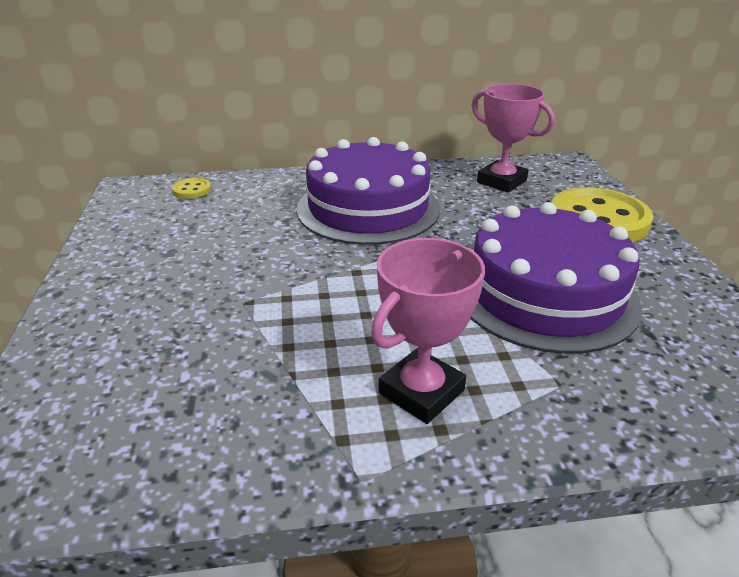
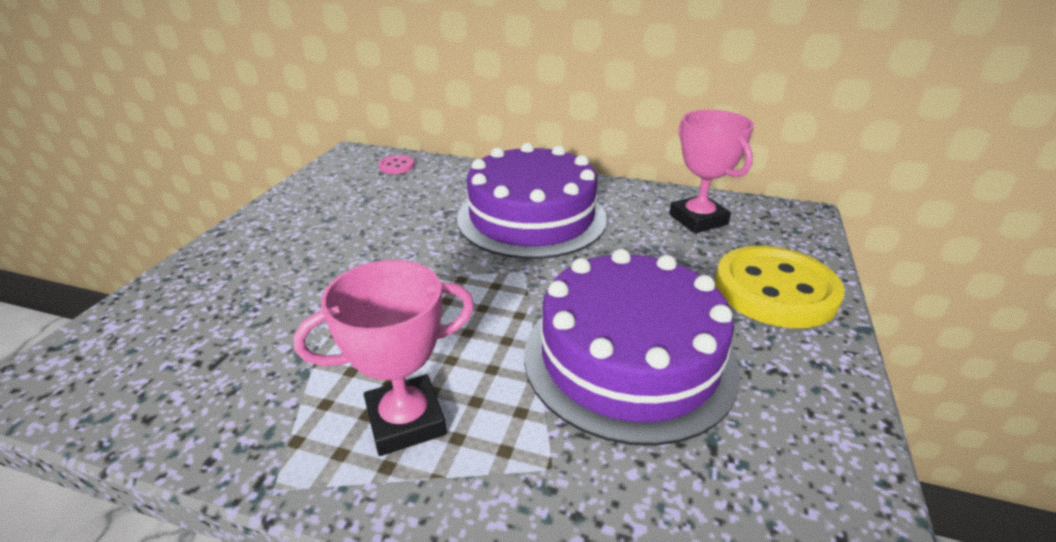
camera: 25 degrees right, 0 degrees up
(192, 190) = (397, 166): yellow button -> pink button

